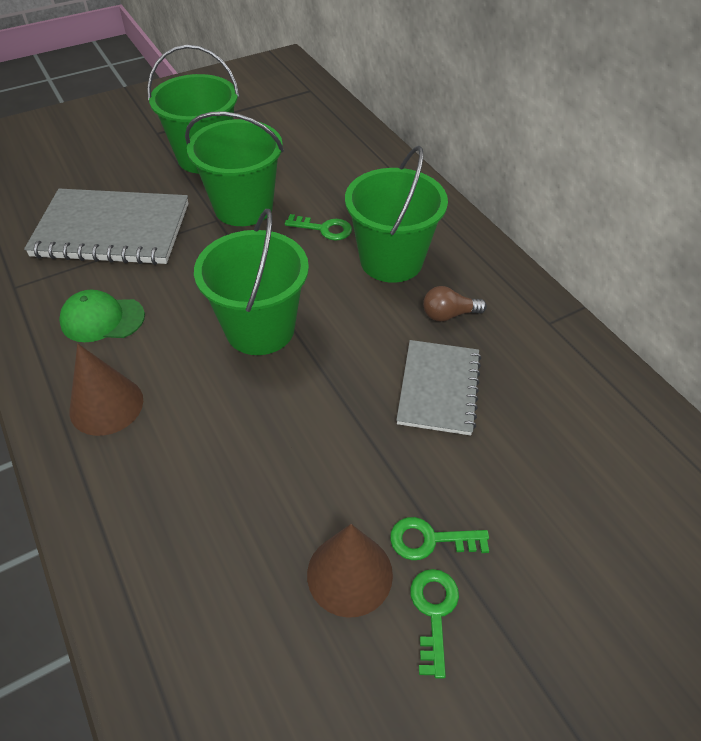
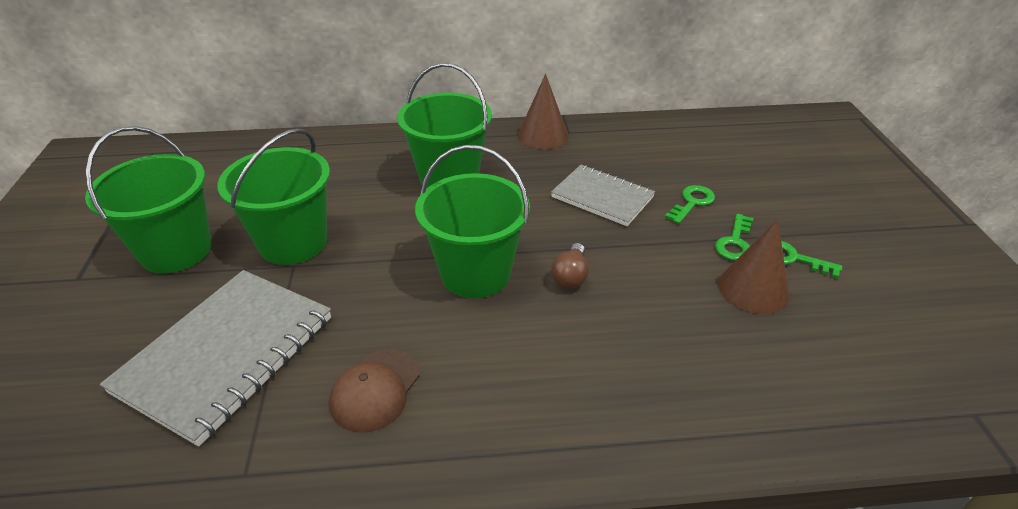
camera: 65 degrees left, 10 degrees down
(102, 319) = (375, 390): green cap -> brown cap
(106, 405) = (508, 408): brown cone -> brown cone (543, 135)
(324, 229) = (375, 201): green key -> green key (692, 203)
(448, 314) = (531, 169): brown light bulb -> brown light bulb (570, 276)

